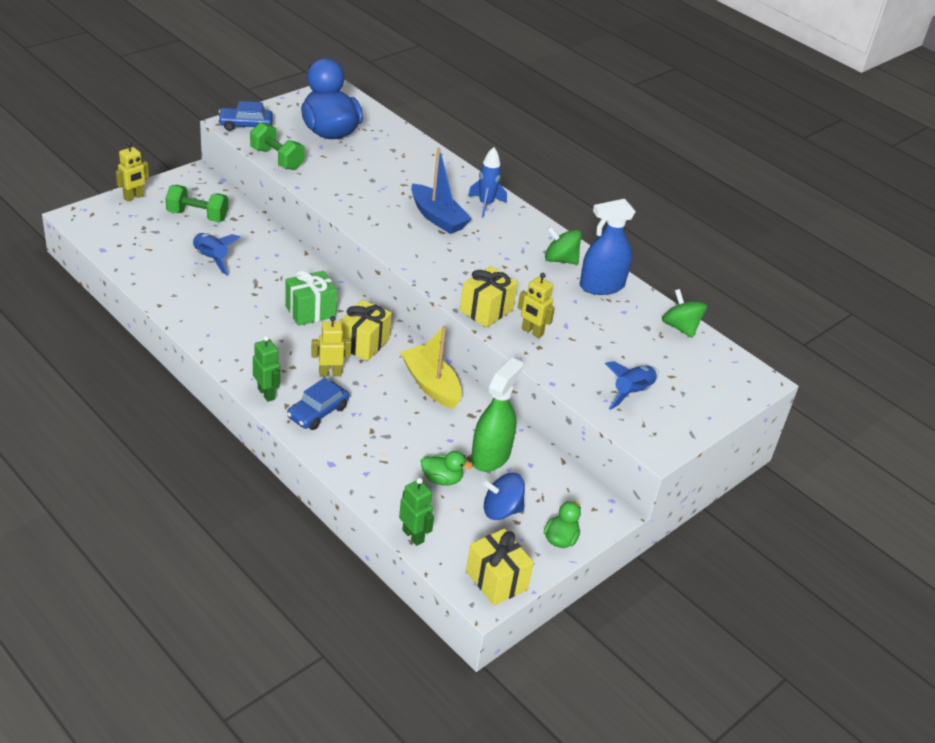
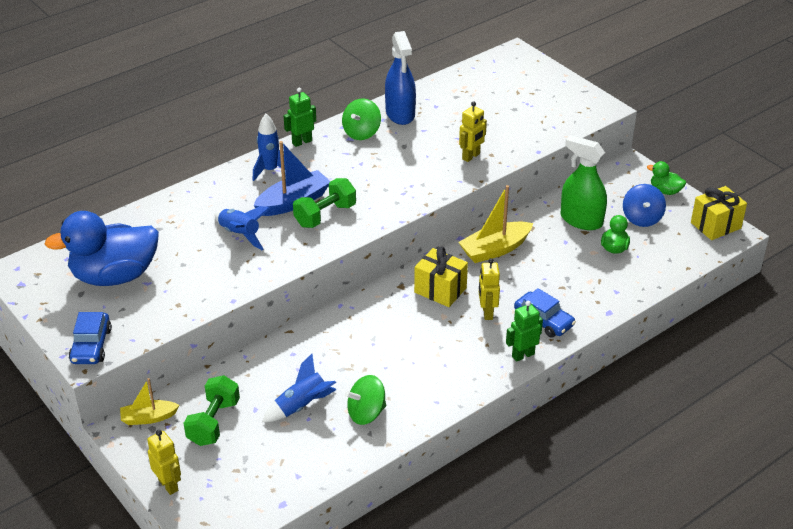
camera: 80 degrees left, 0 degrees up
(207, 186) = (148, 418): none -> yellow boat
(277, 159) = (173, 317): green dumbbell -> green dumbbell (325, 215)
(310, 311) = (392, 327): green gift -> none
(413, 536) = (682, 266): green robot -> green robot (302, 142)
(486, 310) = (443, 180): yellow gift -> none
(632, 393) = (542, 113): blue rocket -> blue rocket (240, 235)
(680, 327) = (454, 80): green spinning top -> green spinning top (366, 413)

